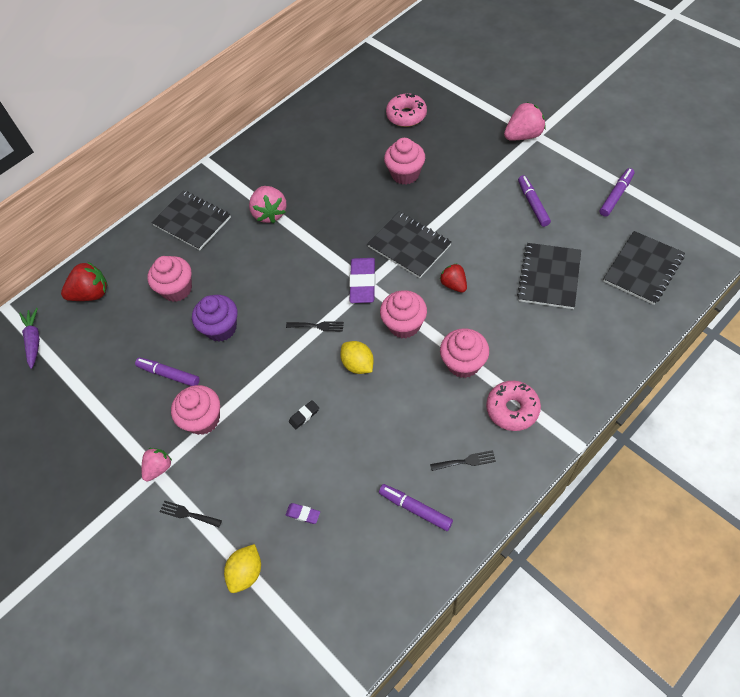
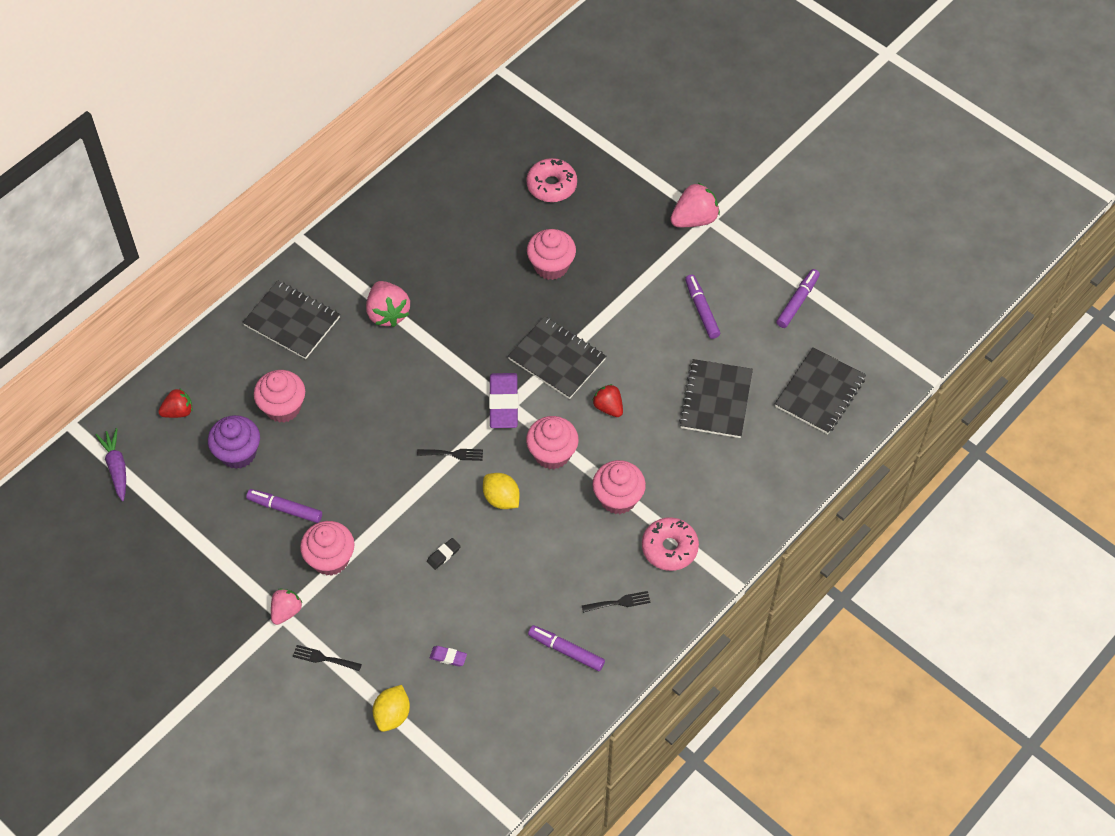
camera: 10 degrees left, 0 degrees up
(91, 294) = (178, 411): red strawberry -> red strawberry, size x0.64
(221, 328) = (341, 455): purple cupcake -> purple cupcake (238, 453)

